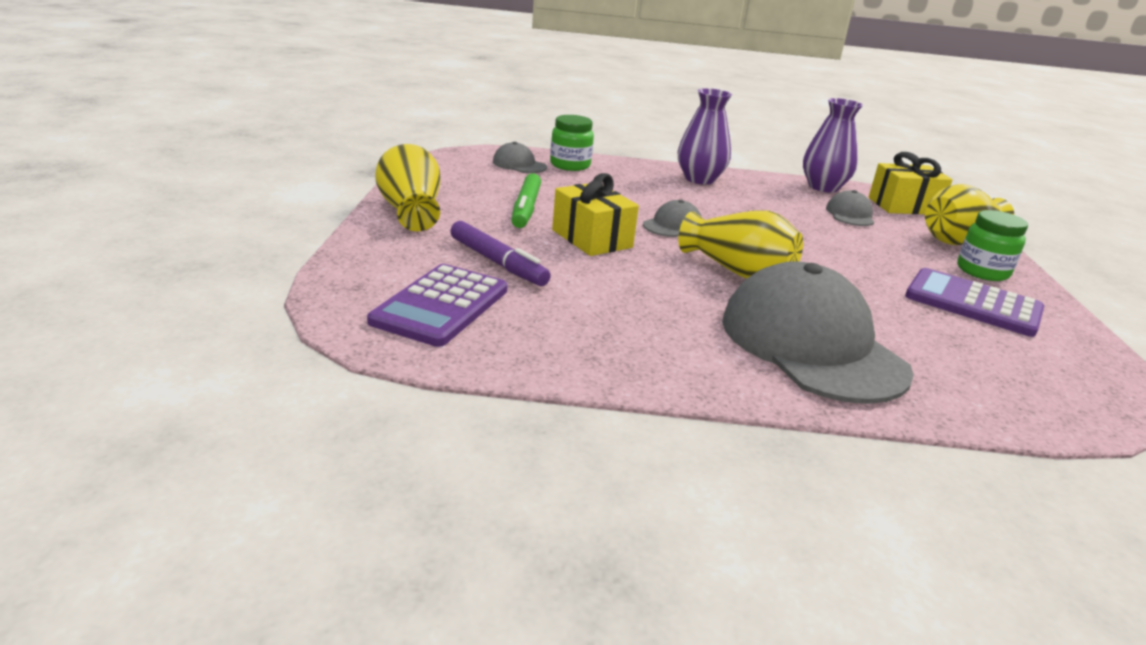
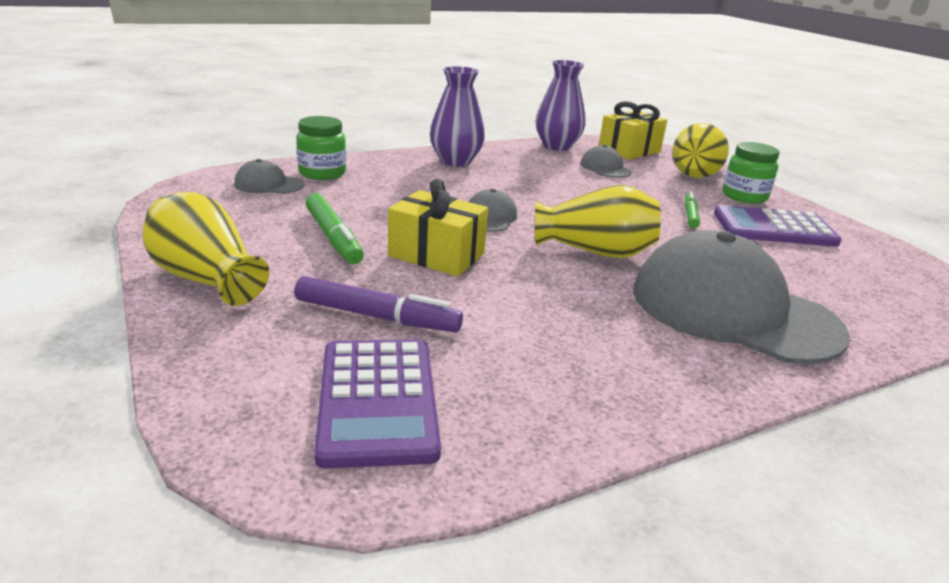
camera: 30 degrees left, 0 degrees up
(886, 270) = (690, 215): none -> green marker

